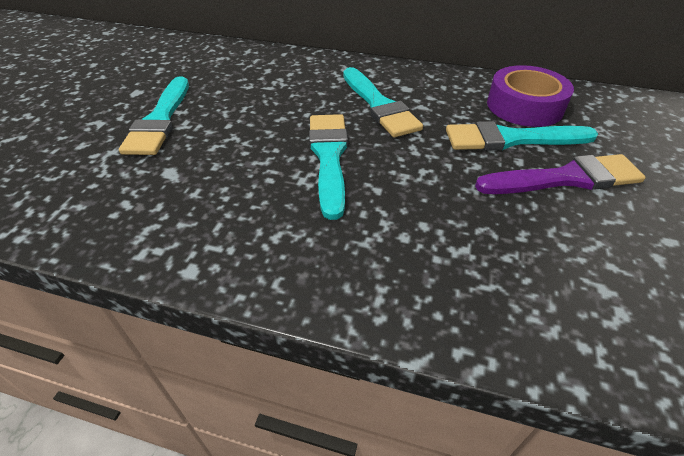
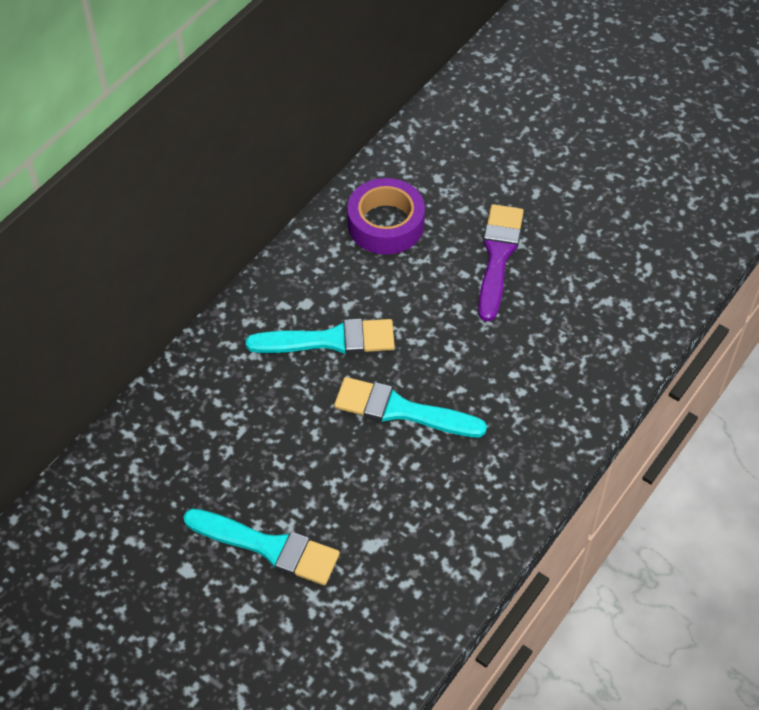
camera: 70 degrees left, 10 degrees up
(511, 139) = (432, 262): turquoise brush -> none

